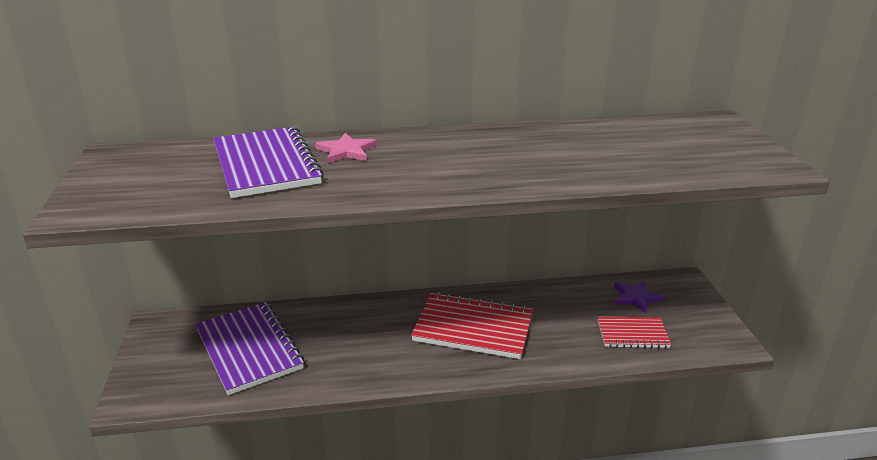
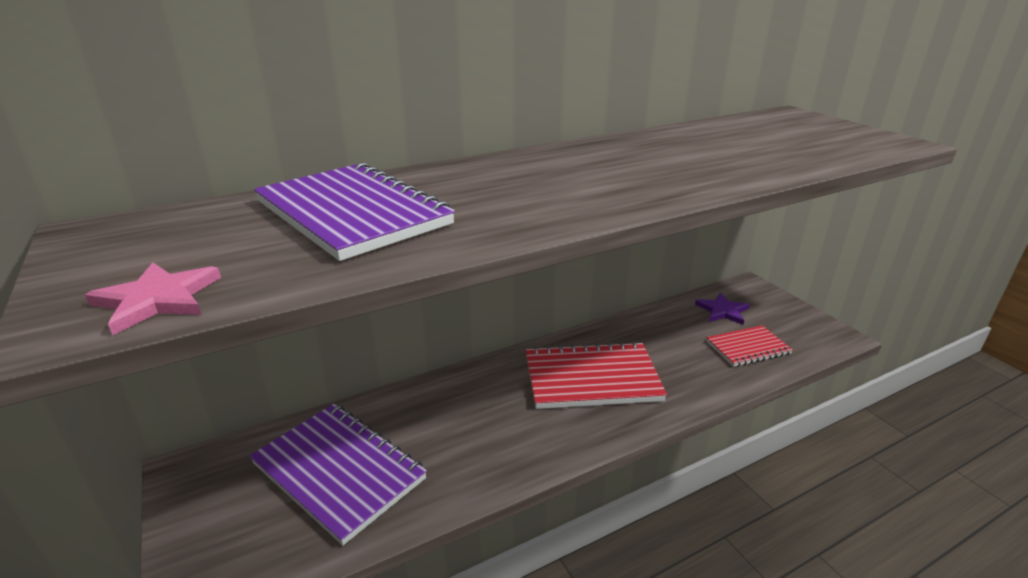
camera: 20 degrees left, 0 degrees up
(346, 151) = (446, 184): pink star -> pink star (157, 299)

